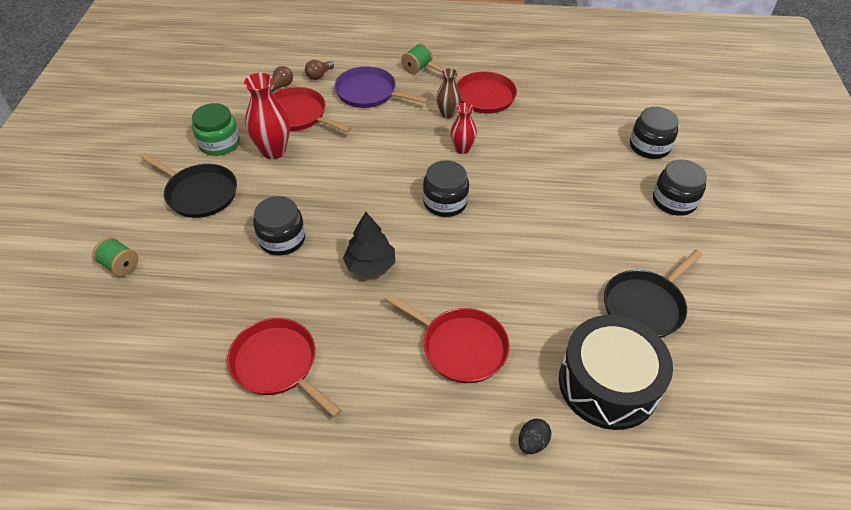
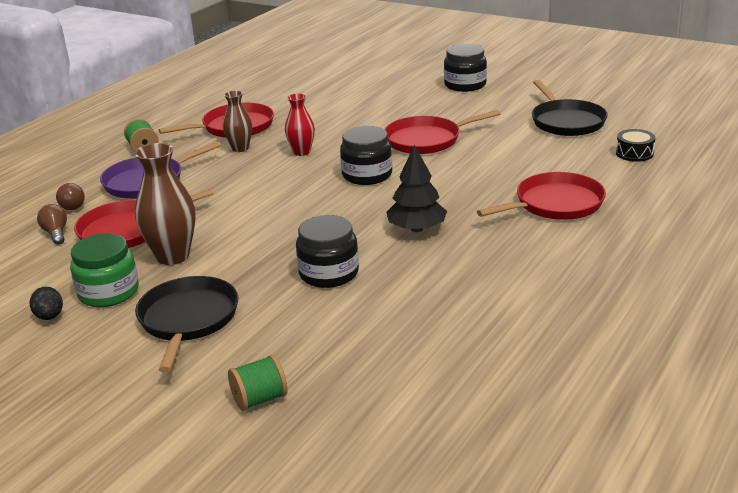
camera: 60 degrees left, 20 degrees down
(199, 193) = (188, 320): black pan -> black pan turned 60 degrees counterclockwise
(273, 151) = (173, 256): red vase -> brown vase
(277, 364) = (510, 304): red pan -> red pan (426, 140)
(532, 442) = (675, 195): black egg -> black egg (49, 317)
(608, 384) = (634, 153): black drum -> black drum, size x0.41
(649, 146) = (393, 78): black jar -> none

